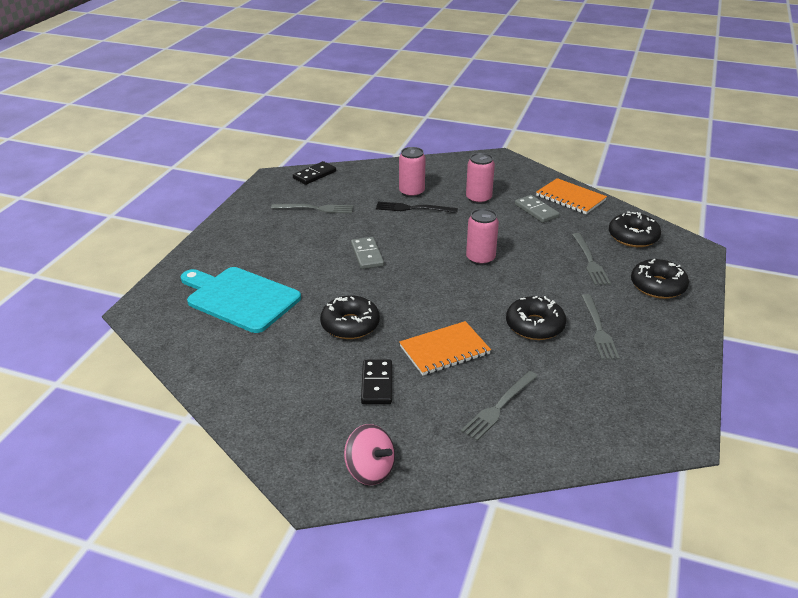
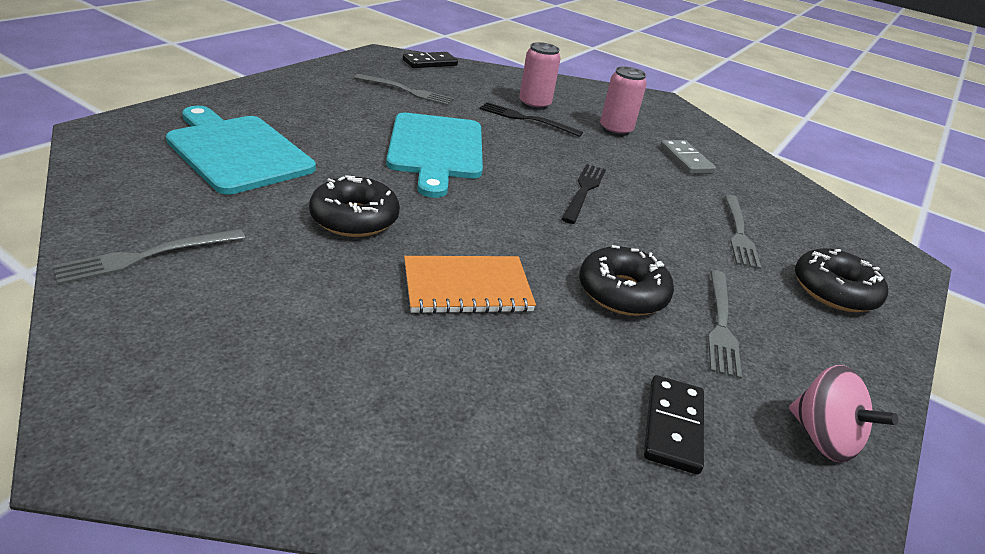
camera: 10 degrees right, 0 degrees up
(367, 255) = (436, 149): grey domino -> turquoise cutting board
(370, 470) = (220, 438): pink spinning top -> pink spinning top (822, 437)
(377, 384) = (334, 305): black domino -> black domino (673, 426)
(480, 259) = (584, 191): pink can -> black fork
(499, 407) = (505, 397): grey fork -> grey fork (147, 256)
(570, 198) = (737, 158): orange notebook -> none
(633, 237) = (812, 221): black donut -> none

